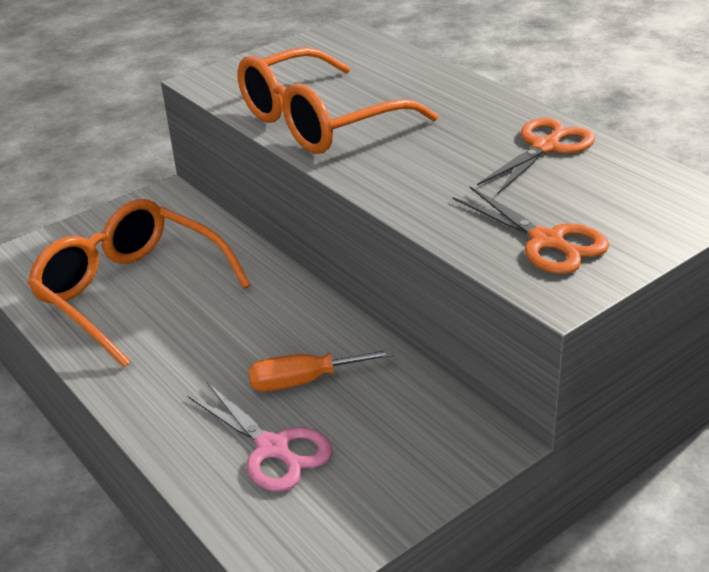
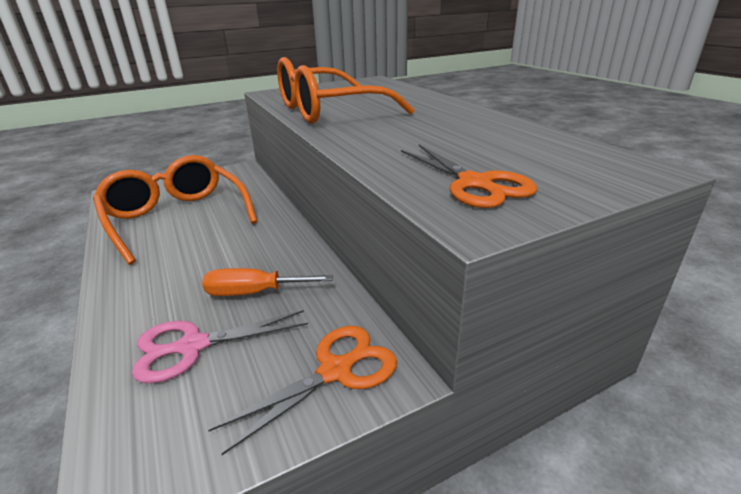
camera: 10 degrees right, 5 degrees down
(273, 449) = (192, 346): pink scissors -> pink scissors turned 105 degrees clockwise
(545, 147) = (493, 130): orange scissors -> orange scissors (336, 370)

